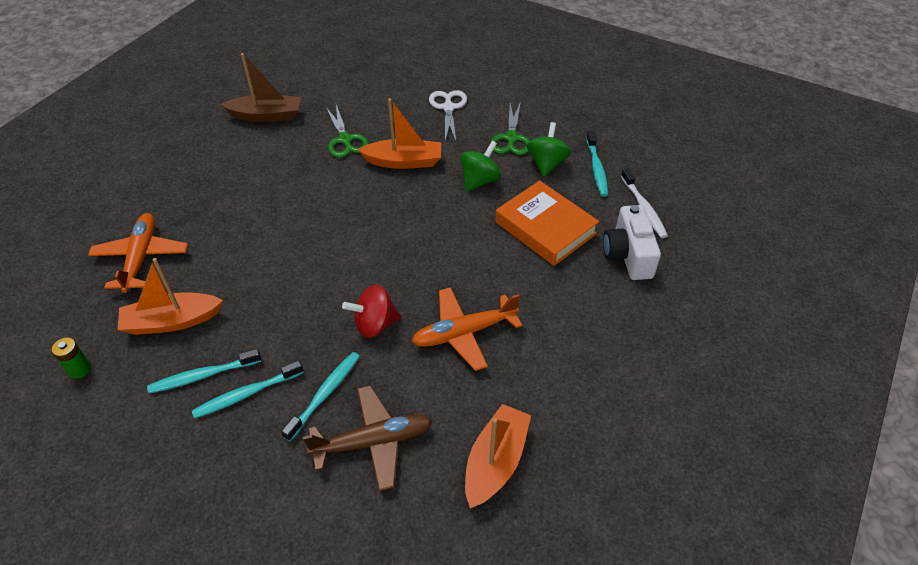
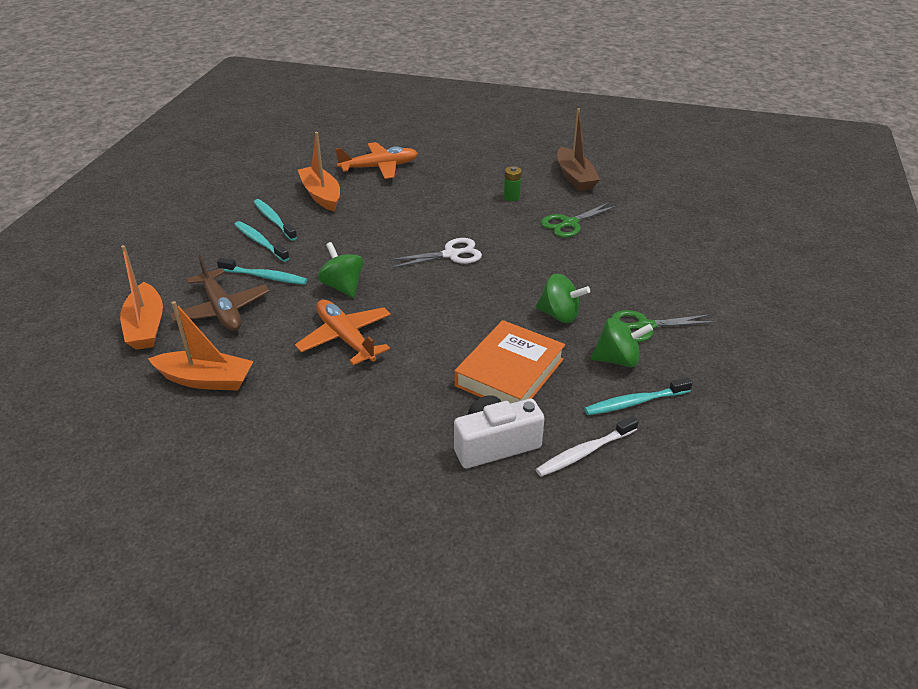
camera: 75 degrees right, 10 degrees down
(79, 369) = (271, 174): green battery -> green battery (512, 197)
(375, 324) = (343, 286): red spinning top -> green spinning top
(404, 161) = (559, 262): orange boat -> orange boat (146, 326)
(448, 108) = (665, 274): white scissors -> white scissors (451, 254)

